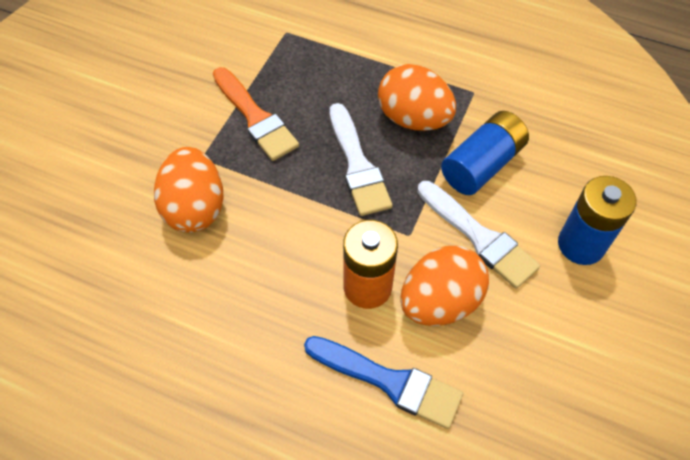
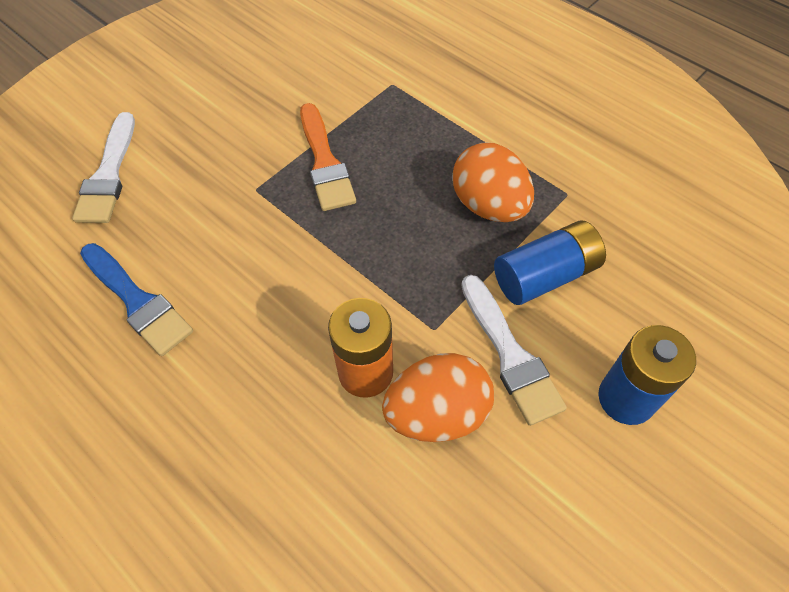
camera: 20 degrees right, 0 degrees up
(195, 208) = (227, 238): orange egg -> none
(357, 165) = (409, 239): white brush -> white brush (108, 174)
(389, 381) = (346, 484): blue brush -> blue brush (137, 301)

